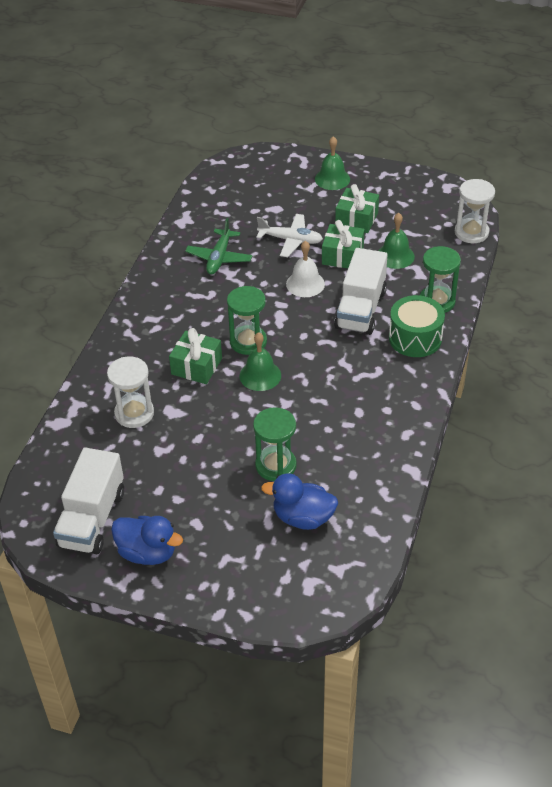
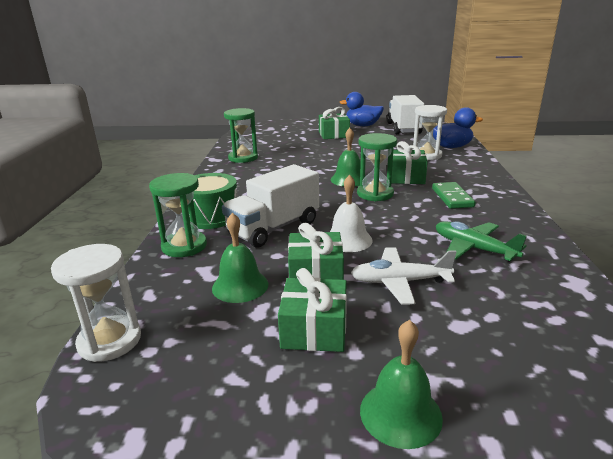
camera: 165 degrees right, 20 degrees down
(180, 320) = (452, 197): none -> green domino
(215, 521) = (334, 135): none -> green gift
(219, 258) = (473, 248): green plane -> green plane turned 45 degrees counterclockwise
(275, 465) = (309, 151): green hourglass -> green hourglass (243, 158)
(303, 517) = (282, 140): blue duck -> blue duck (451, 147)
(360, 309) = (274, 228): white truck -> white truck turned 135 degrees counterclockwise

